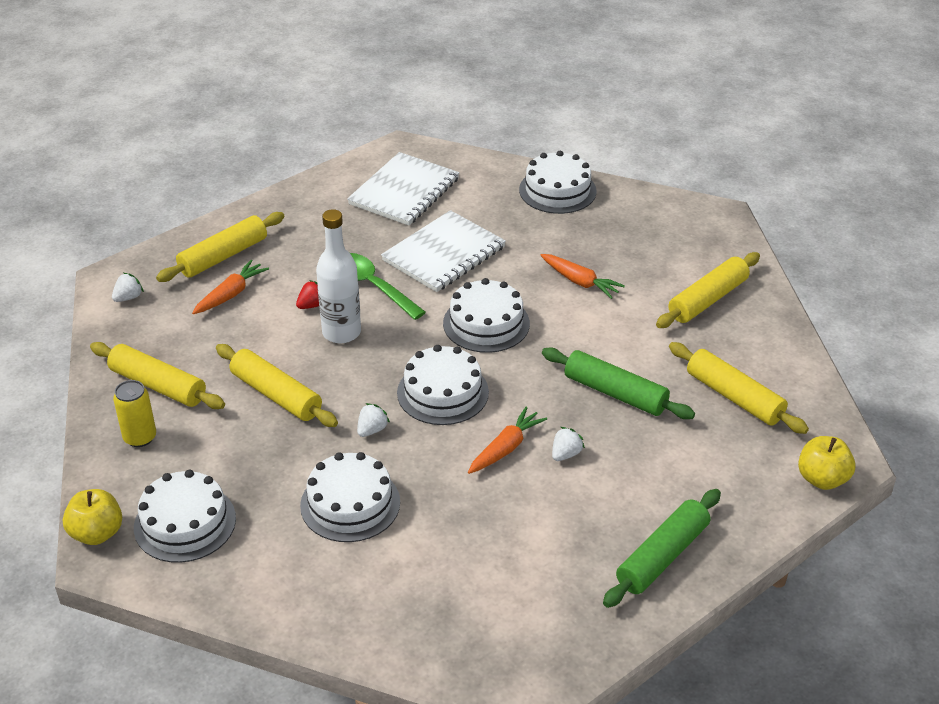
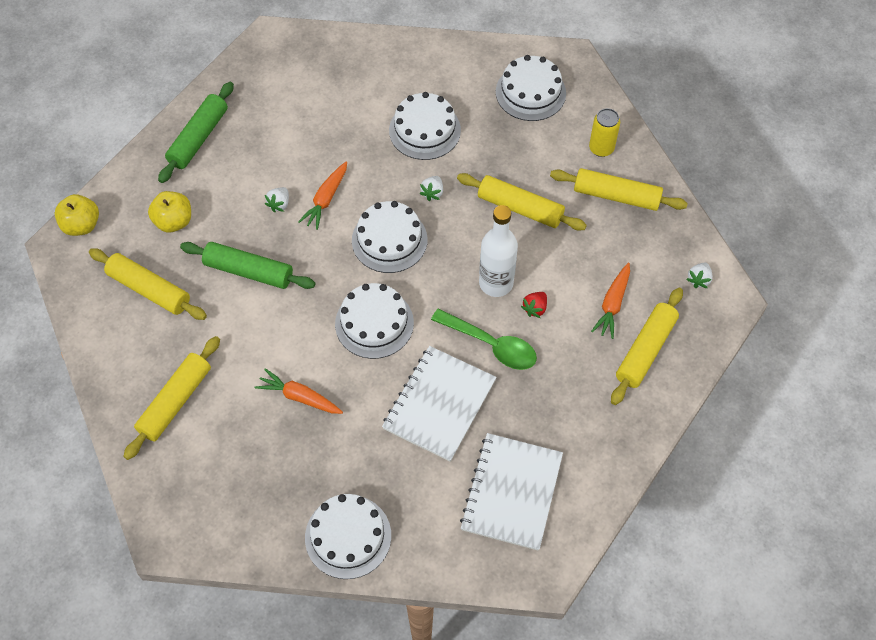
camera: 165 degrees right, 20 degrees up
(97, 533) = (584, 73): yellow apple -> yellow apple (174, 221)

